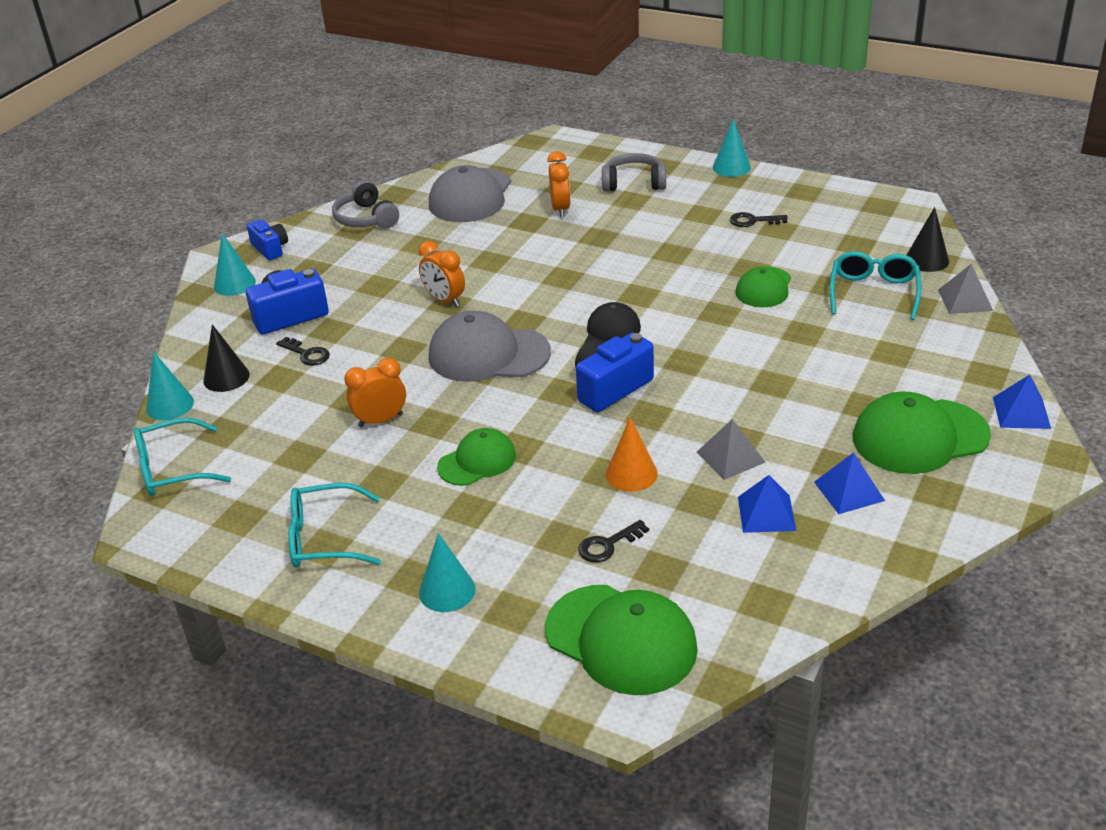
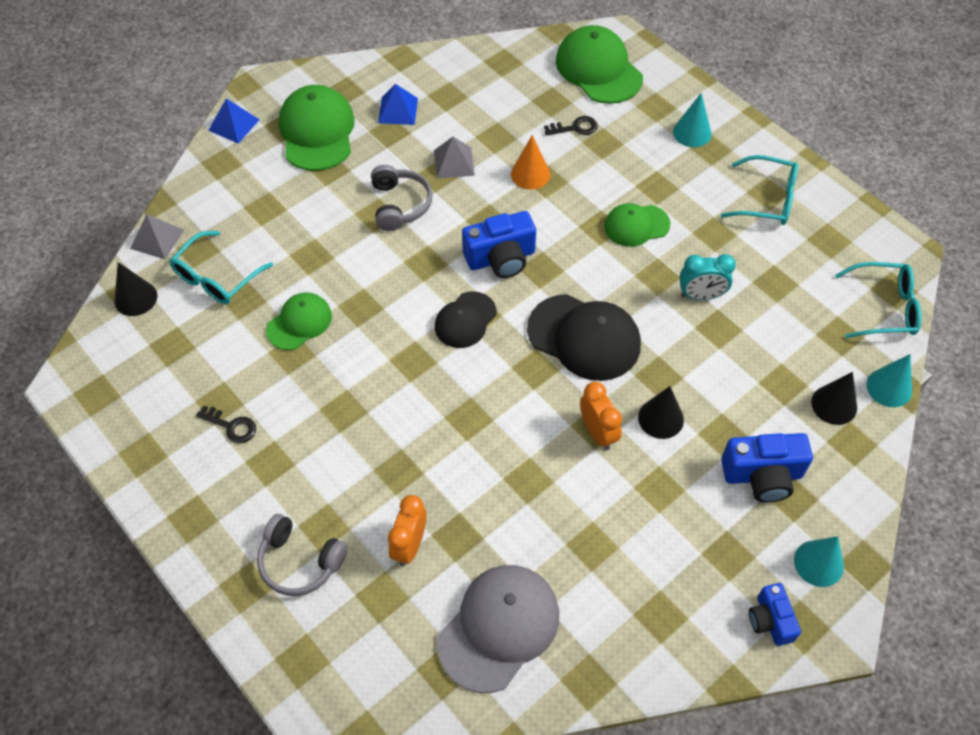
camera: 160 degrees left, 20 degrees up
(307, 354) = (752, 407): black key -> none
(366, 218) = (641, 636): grey headphones -> grey headphones (399, 205)
(380, 420) = (701, 295): orange clock -> turquoise clock
(391, 323) = (661, 418): none -> black cone
(488, 354) = (584, 337): grey cap -> black cap
(731, 167) = (174, 541): turquoise cone -> none
(766, 513) = (461, 114): blue pyramid -> none
(919, 436) = (317, 131): green cap -> green cap turned 105 degrees counterclockwise

